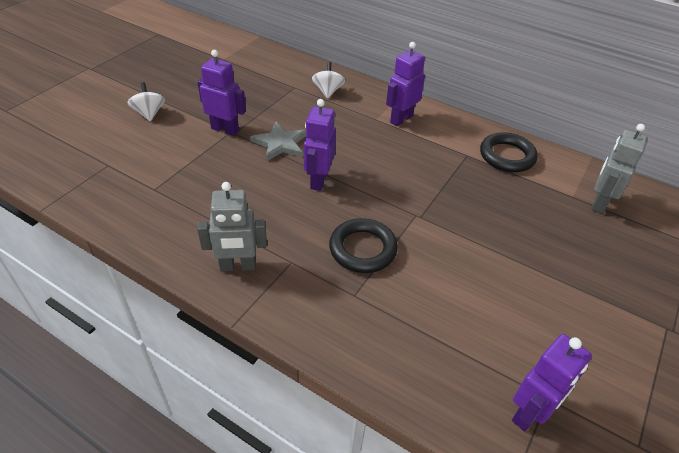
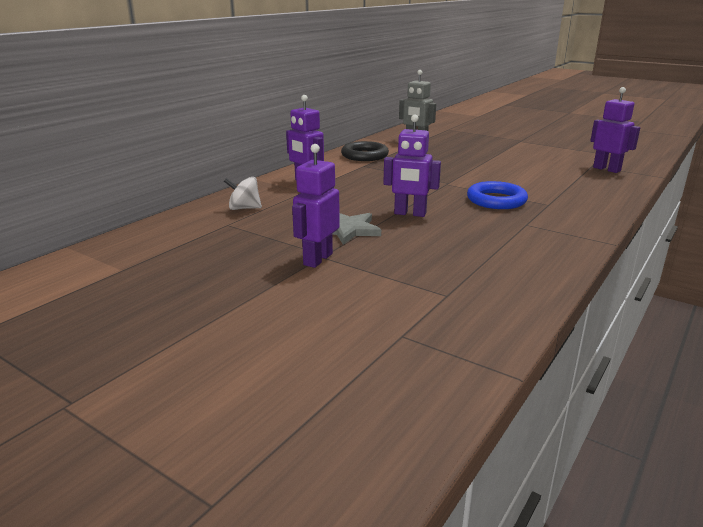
camera: 85 degrees left, 20 degrees down
(149, 113) = (267, 315): white spinning top -> none
(238, 266) = (546, 244): grey robot -> none
(362, 249) = (496, 200): black ring -> blue ring

